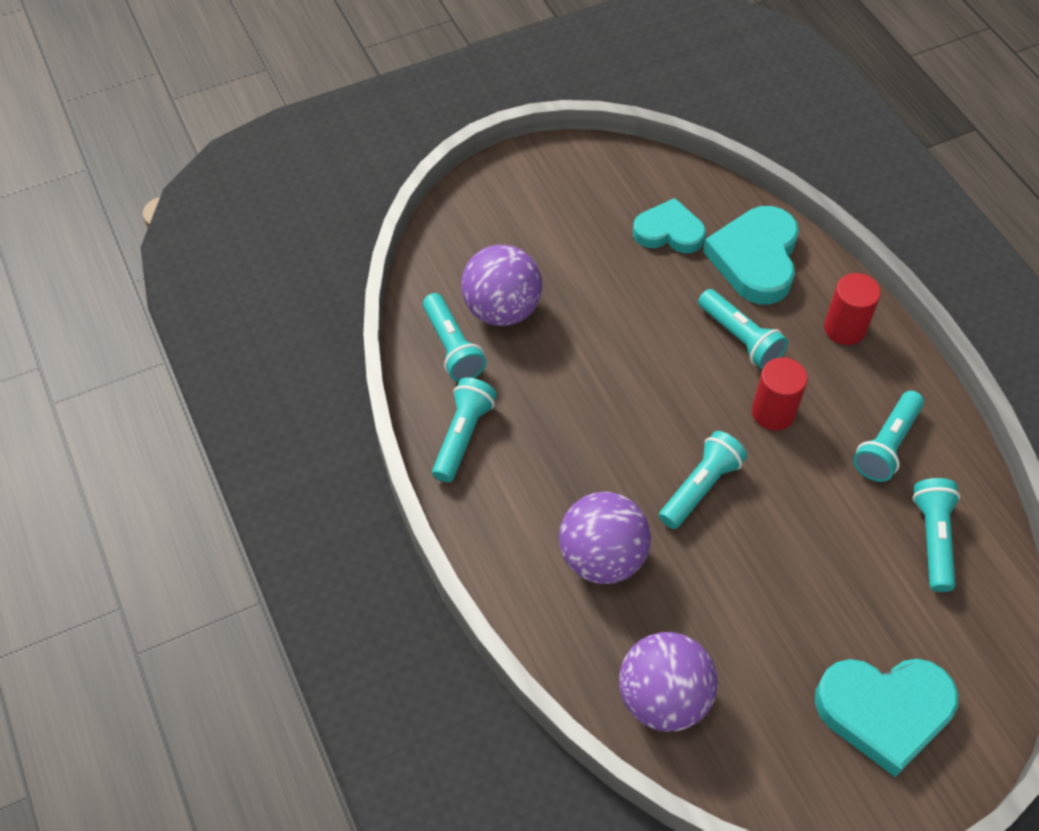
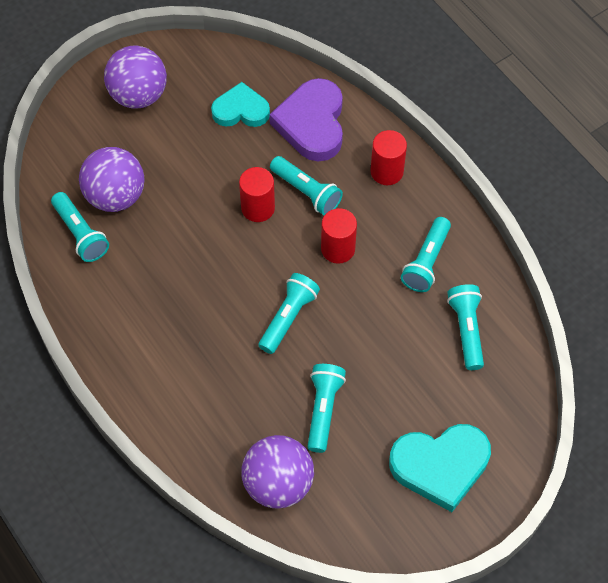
camera: 10 degrees left, 5 degrees up
(463, 436) = (99, 305): turquoise flashlight -> turquoise flashlight (323, 410)
(602, 558) = (220, 384): purple ball -> purple ball (138, 95)
(676, 348) = (258, 208): none -> red cylinder
(755, 259) = (312, 123): turquoise heart -> purple heart

